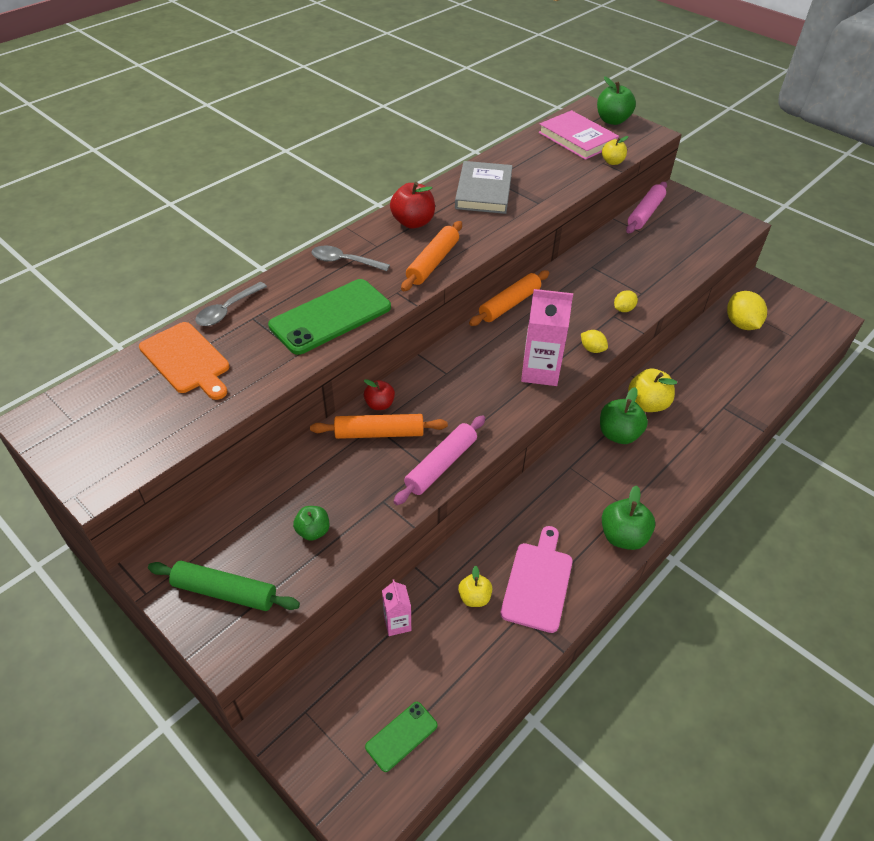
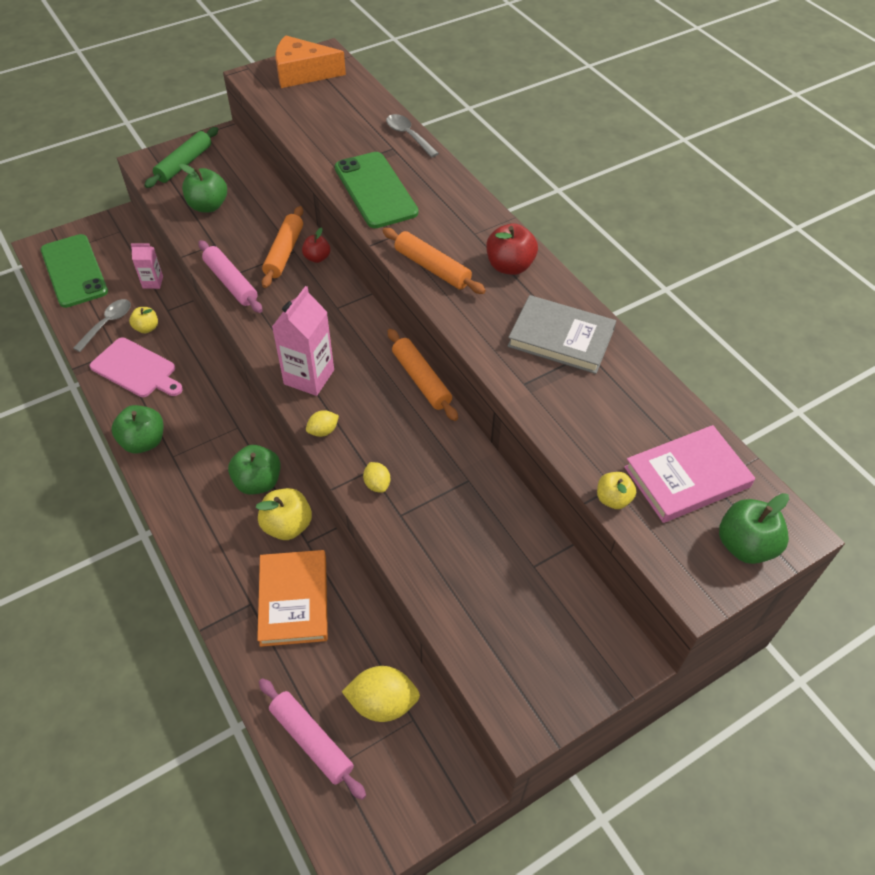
camera: 105 degrees right, 5 degrees up
(91, 430) = (302, 73): none -> orange cheese
(186, 360) = (355, 113): orange cutting board -> none
(313, 531) = (208, 206): green apple -> green apple, size x1.63
(344, 261) = (455, 208): grey spoon -> grey spoon (107, 324)
(401, 736) = (74, 271): green phone -> green phone, size x2.01
(645, 213) = (577, 592): pink rolling pin -> pink rolling pin (311, 741)
(704, 384) = (293, 600): none -> orange book

